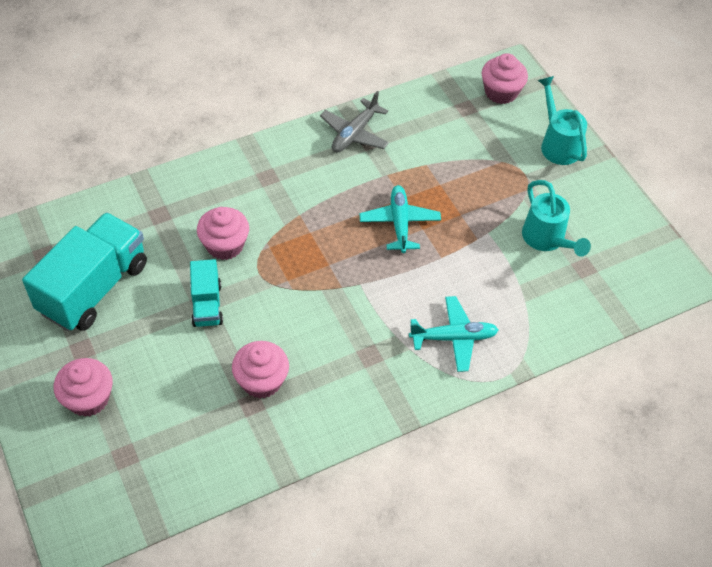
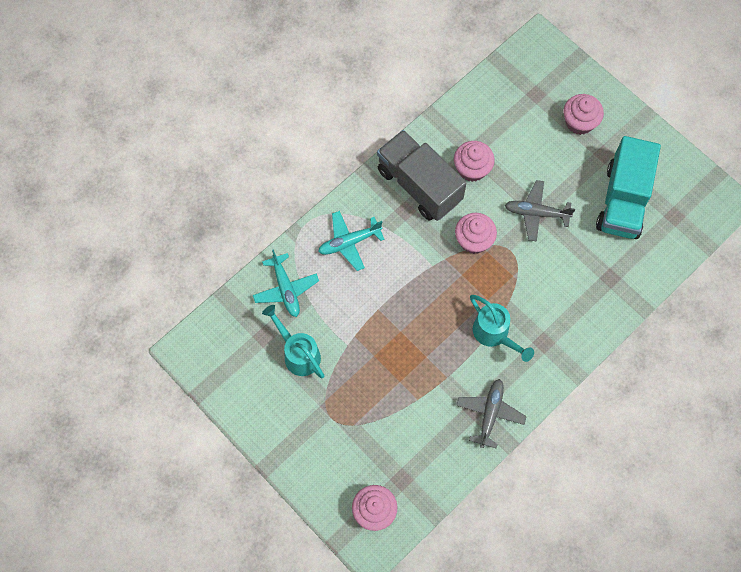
camera: 165 degrees right, 15 degrees up
(207, 305) = (536, 213): turquoise truck -> grey plane
(225, 245) = (547, 266): pink cupcake -> pink cupcake (473, 240)
(340, 381) = (419, 185): none -> grey truck
(399, 223) = (420, 331): turquoise plane -> turquoise plane (286, 289)
(558, 144) = (308, 462): turquoise watering can -> turquoise watering can (494, 334)

